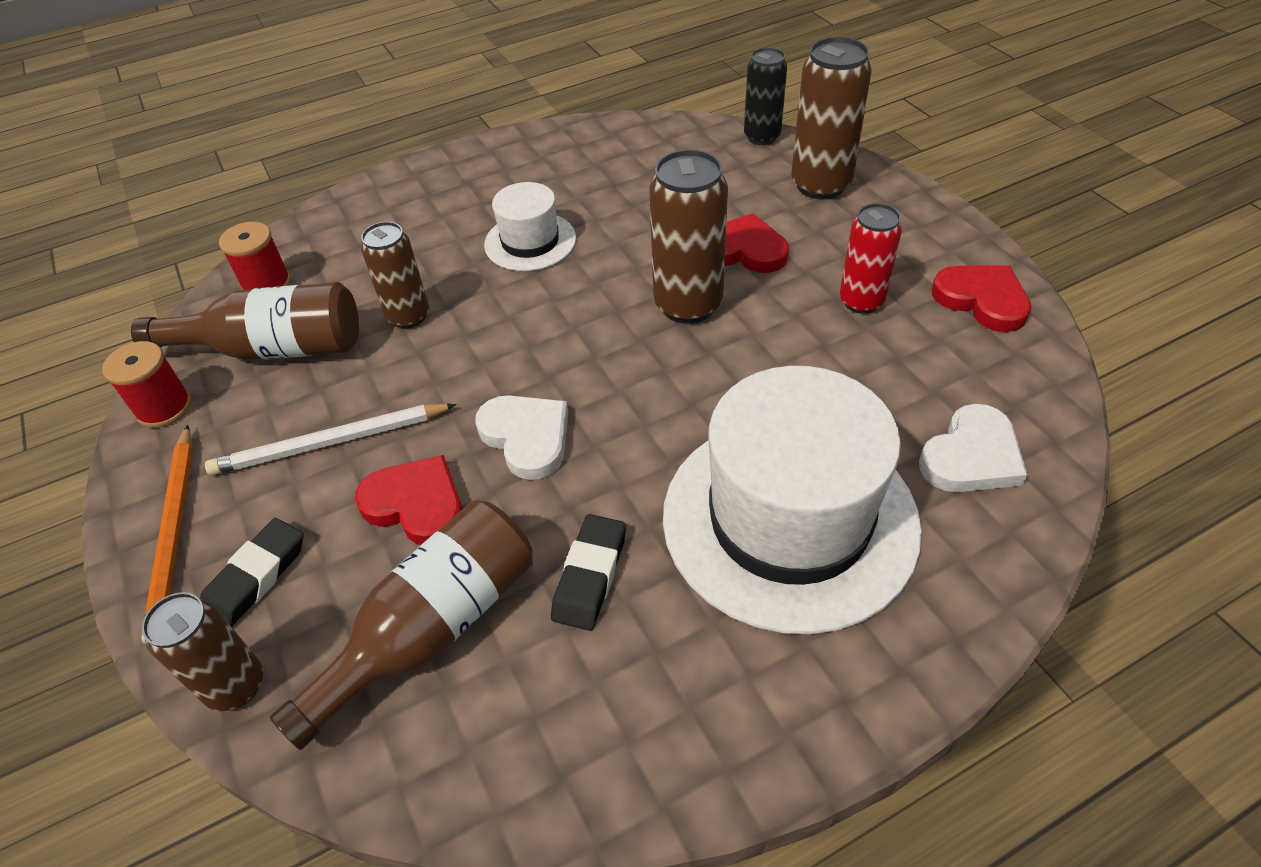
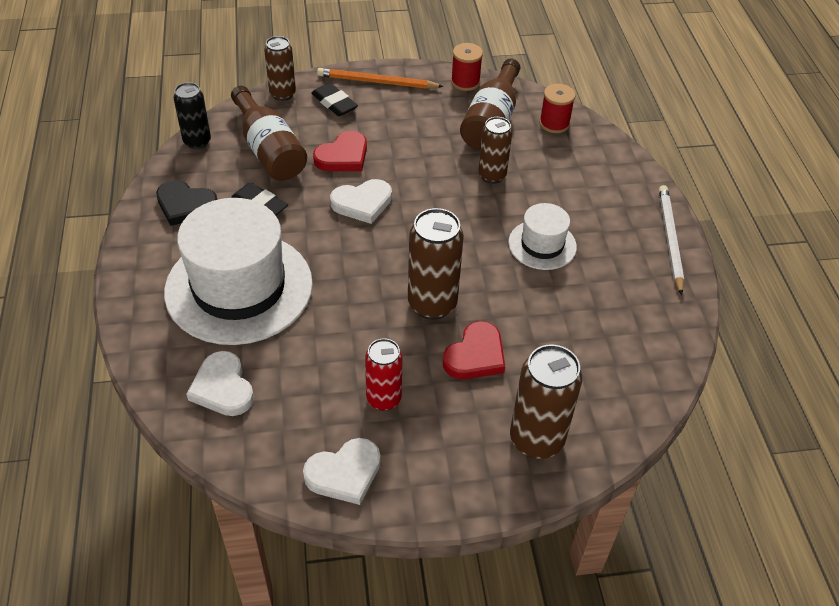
camera: 105 degrees right, 0 degrees up
(331, 442) = (404, 134): white pencil -> white pencil (670, 240)
(647, 701) = (185, 205): none -> black heart
(762, 137) = (628, 429): black can -> black can (197, 142)
(982, 300) = (344, 473): red heart -> white heart

